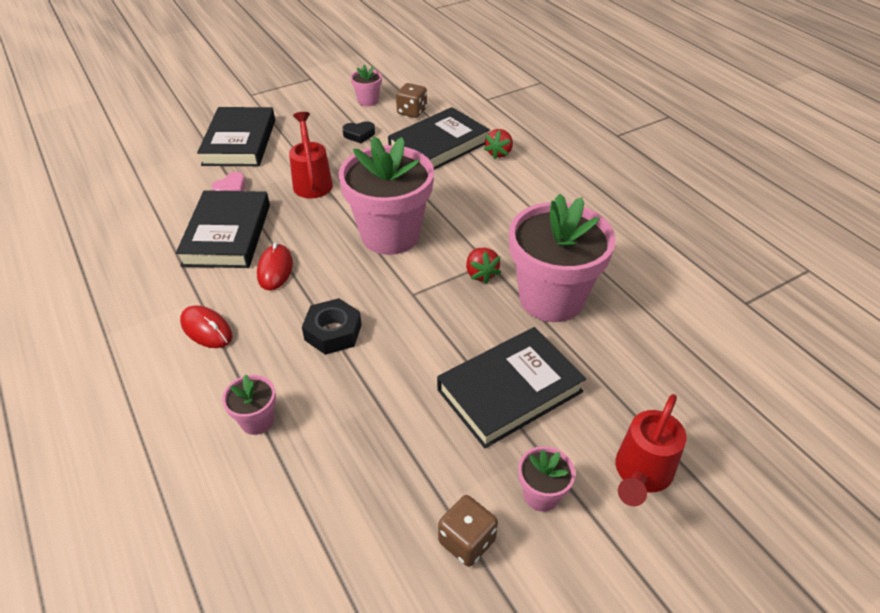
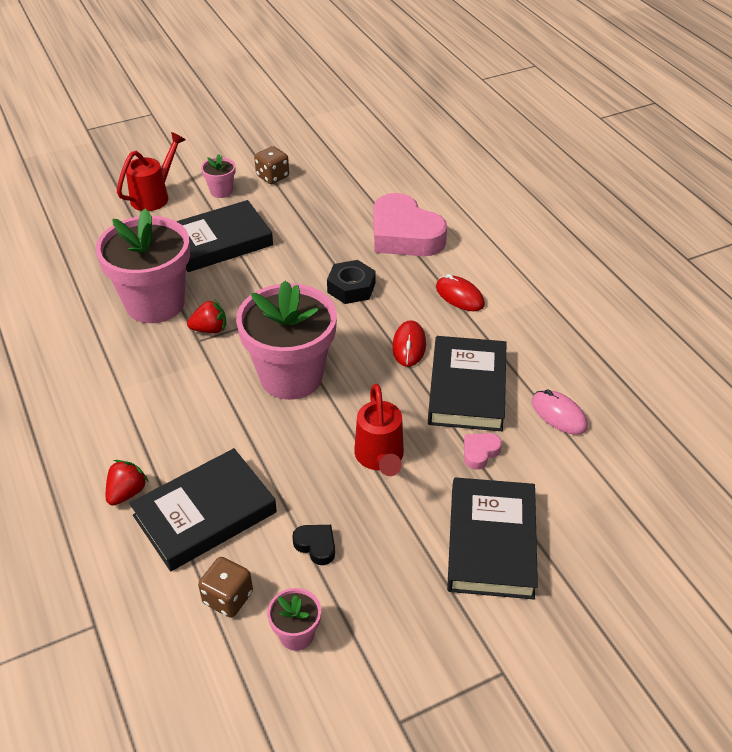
camera: 175 degrees left, 0 degrees up
(152, 218) = (559, 414): none -> pink mouse
(257, 421) = (404, 235): pink flower pot -> pink heart
(359, 135) = (316, 546): black heart -> black heart turned 45 degrees clockwise
(481, 274) = (210, 329): red strawberry -> red strawberry turned 90 degrees clockwise

